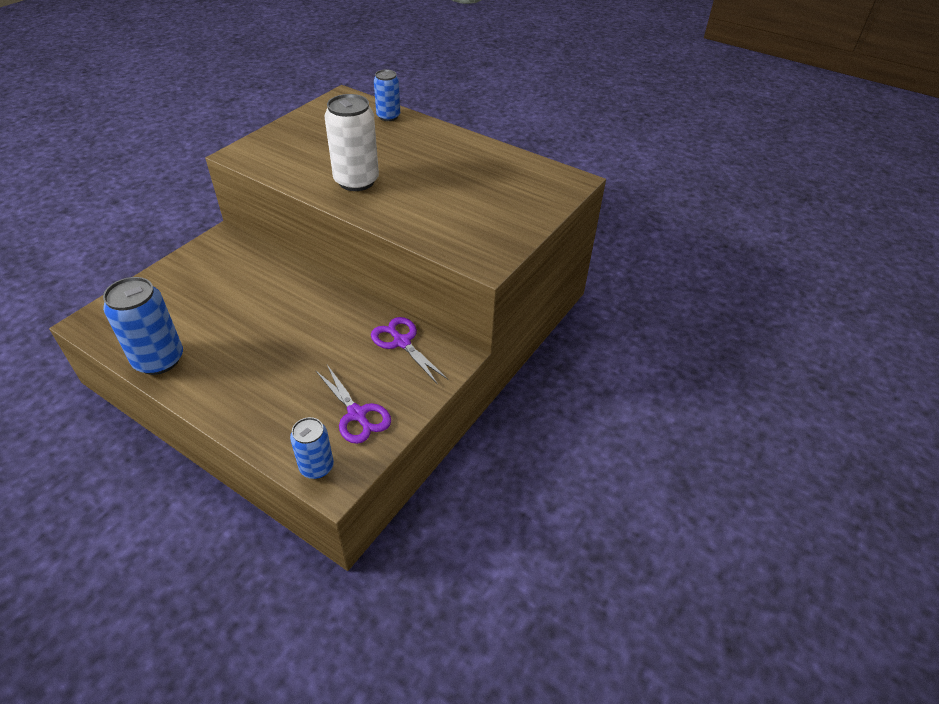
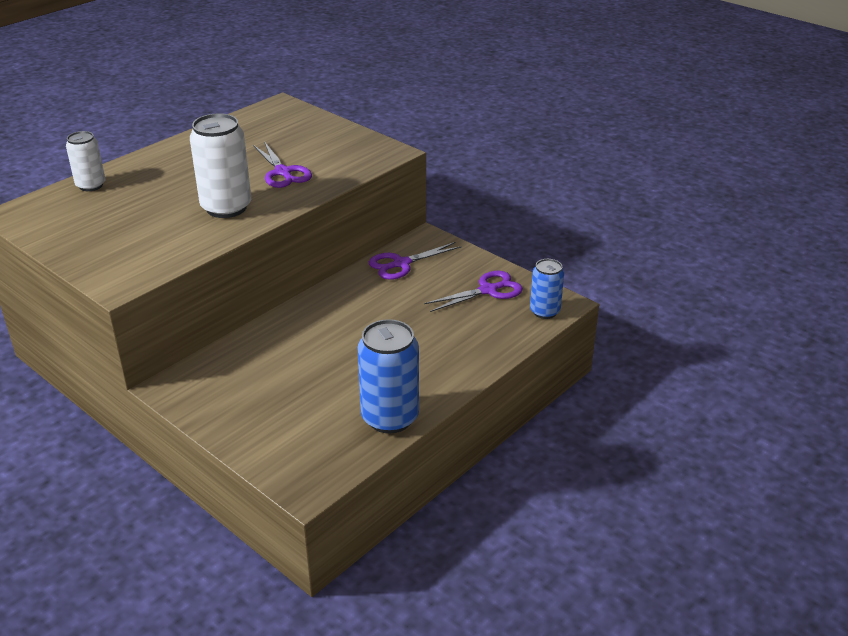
camera: 80 degrees left, 10 degrees down
(388, 116) = (91, 185): blue can -> white can
(426, 201) = (283, 172): none -> purple scissors

